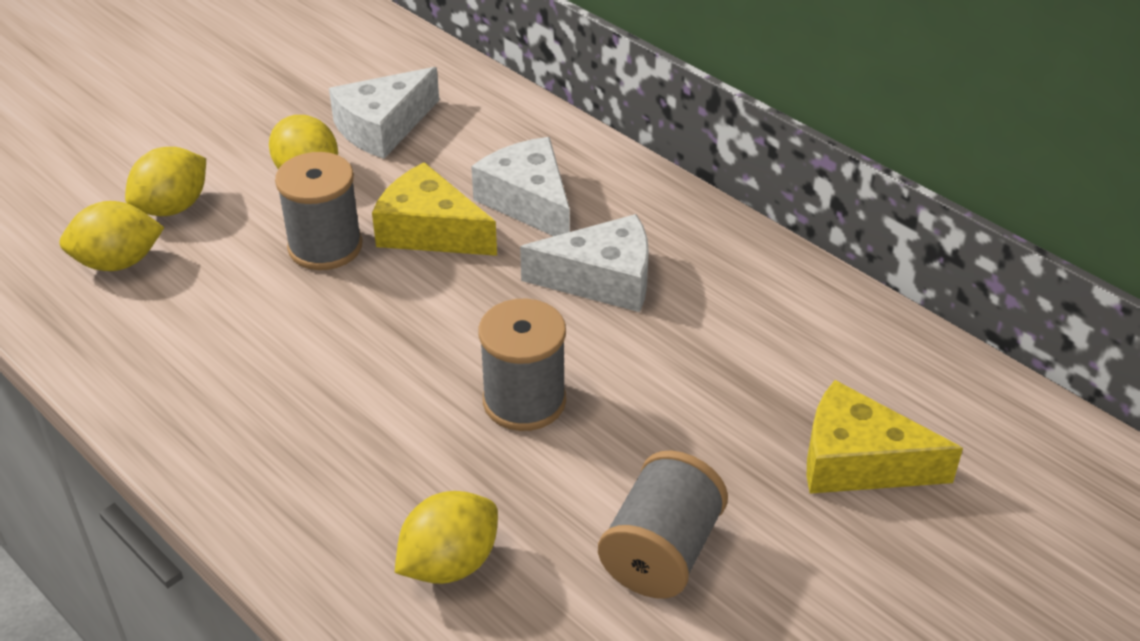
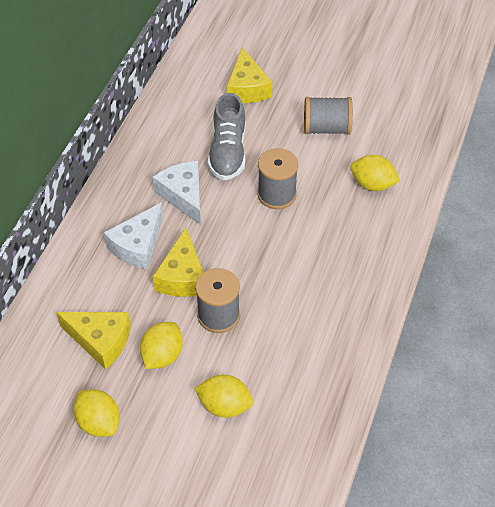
camera: 115 degrees left, 10 degrees up
(118, 262) = (282, 403): yellow lemon -> yellow lemon (99, 422)
(383, 127) = (100, 341): white cheese -> yellow cheese
(677, 369) = (228, 152): none -> grey shoe

